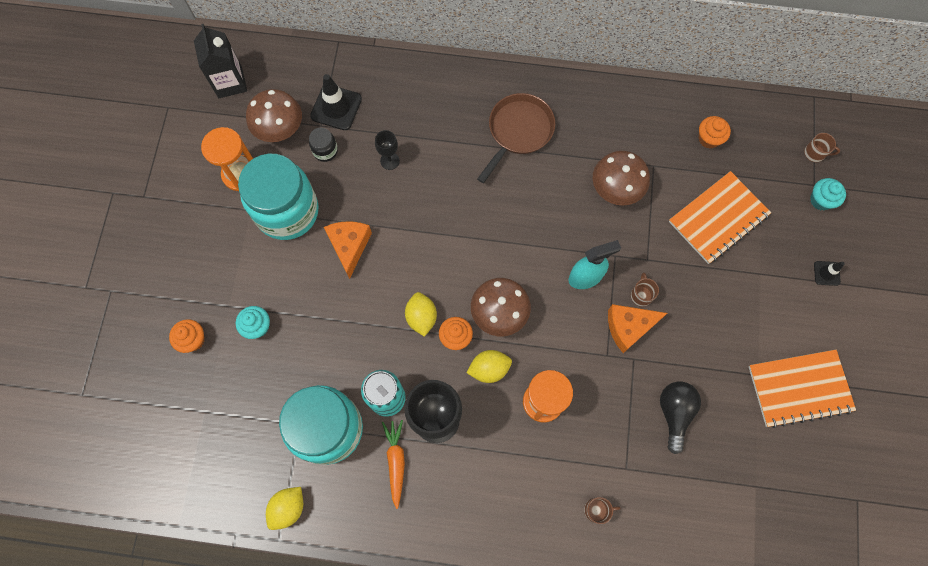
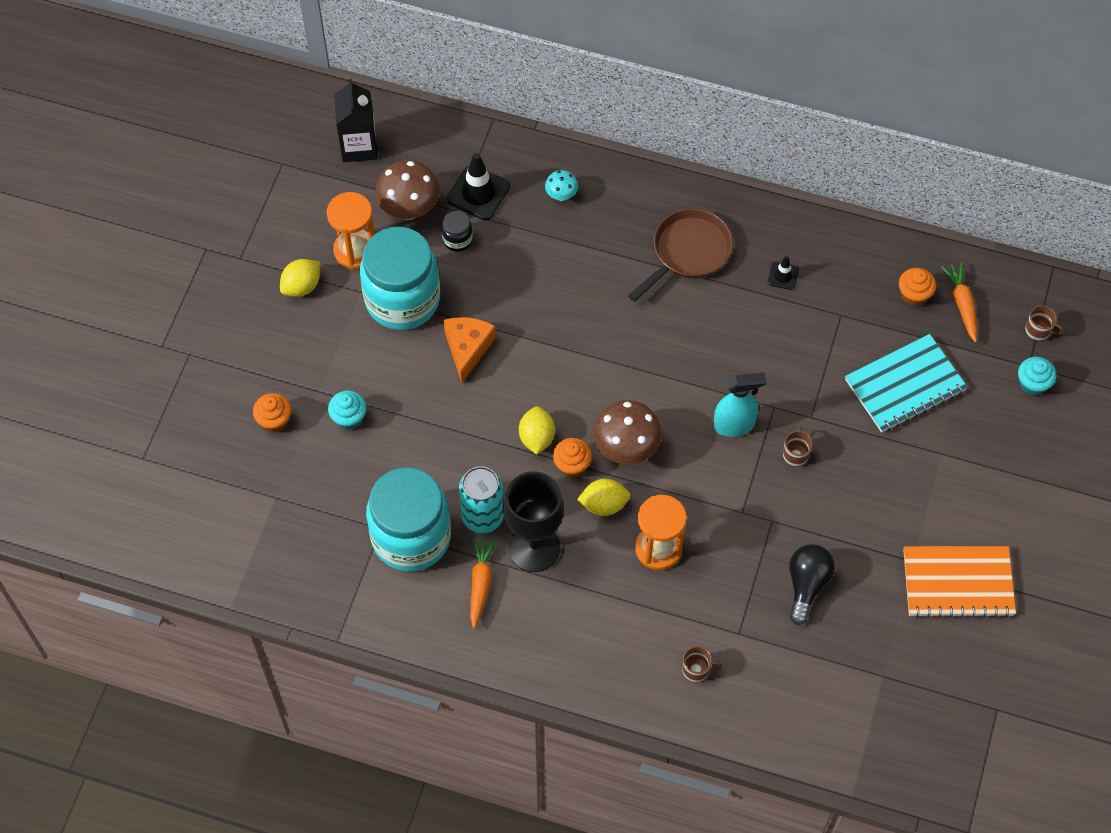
camera: 10 degrees right, 10 degrees down
(288, 508) = (353, 610): yellow lemon -> yellow lemon (302, 286)
(390, 161) = (530, 262): black goblet -> none
(405, 99) = (561, 195): none -> turquoise mushroom
(615, 191) = (789, 335): brown mushroom -> none
(629, 327) = (773, 486): orange cheese -> none
(718, 218) = (905, 385): orange notebook -> turquoise notebook
(749, 141) = (962, 304): none -> orange carrot
(826, 273) = (1020, 465): black traffic cone -> black traffic cone (783, 276)

